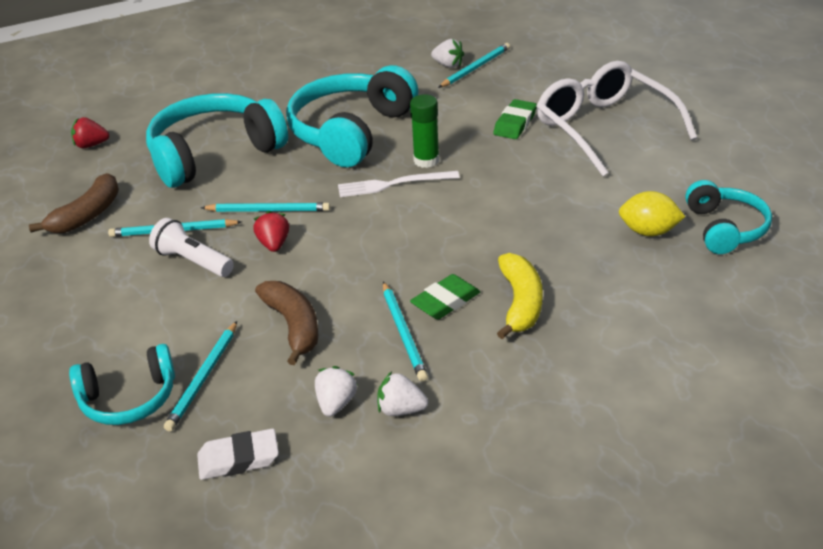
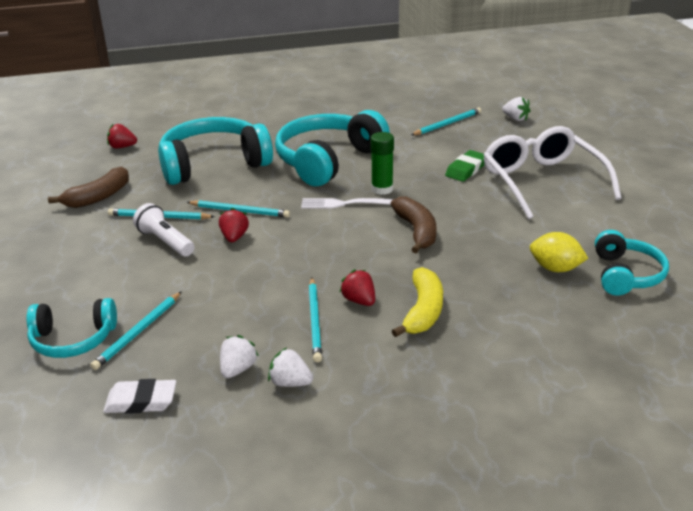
camera: 10 degrees right, 5 degrees down
(293, 326) = (226, 302): brown banana -> brown banana (417, 231)
(445, 301) = (359, 300): green eraser -> red strawberry
(448, 65) = (425, 119): white strawberry -> white strawberry (515, 119)

